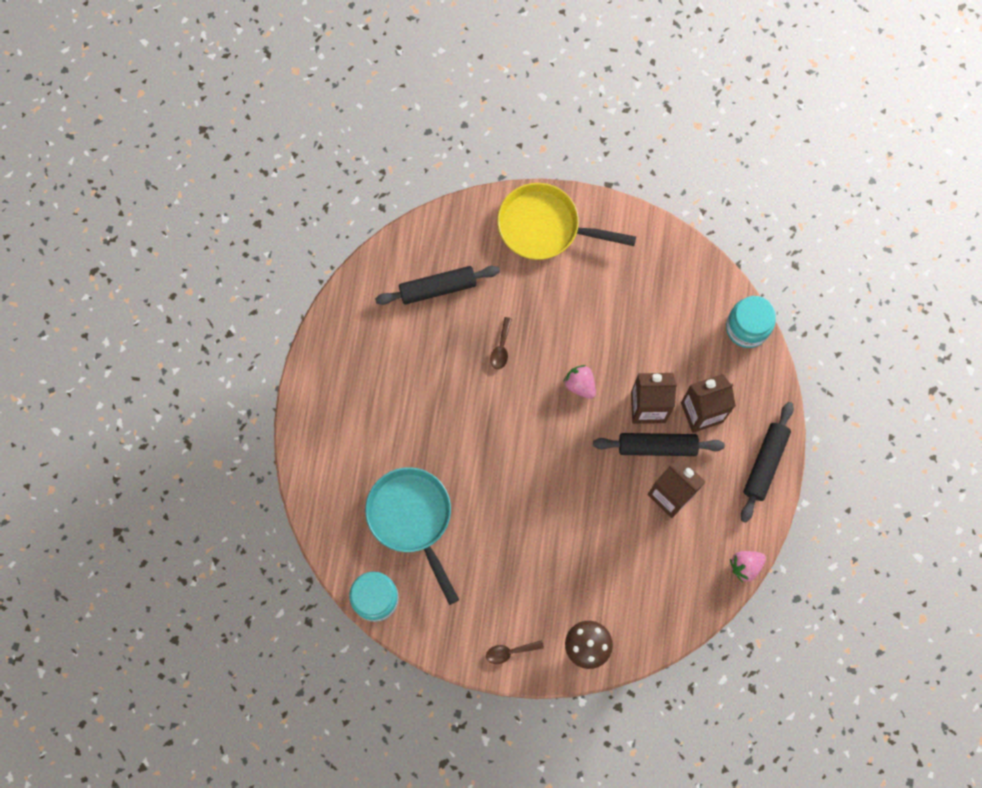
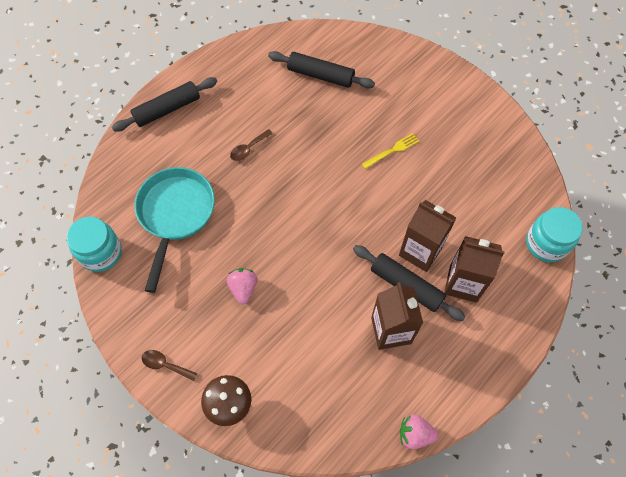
camera: 35 degrees right, 10 degrees down
(501, 348) = (336, 140): brown spoon -> brown spoon (248, 149)
(545, 227) = (430, 81): yellow pan -> none
(559, 324) = (392, 150): none -> yellow fork
(580, 385) = (377, 201): pink strawberry -> pink strawberry (243, 288)
(765, 463) = (491, 359): black rolling pin -> black rolling pin (167, 109)

